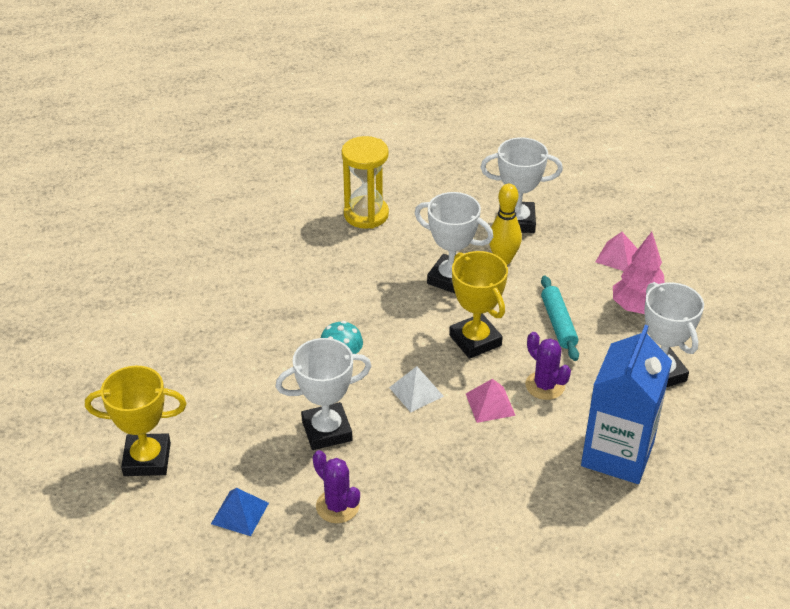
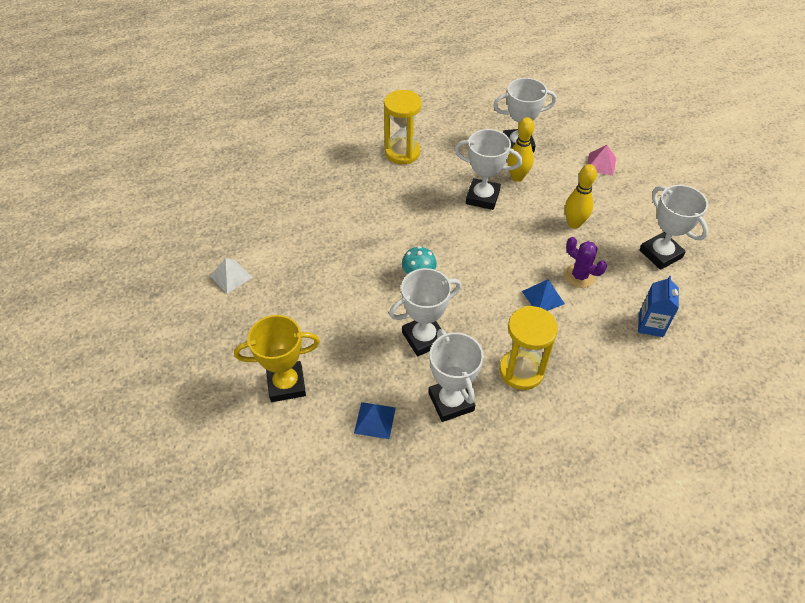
camera: 10 degrees left, 10 degrees up
(337, 506) = (451, 402): purple cactus -> white trophy
(416, 391) = (483, 295): white pyramid -> white pyramid (231, 276)
(435, 484) = (521, 371): none -> yellow hourglass
(475, 340) = (516, 246): yellow trophy -> none
(490, 404) = (543, 297): pink pyramid -> blue pyramid
(558, 323) = (574, 223): turquoise rolling pin -> yellow bowling pin
(617, 454) = (650, 325): blue carton -> blue carton, size x0.54
(637, 308) = (628, 203): pink tree -> none

